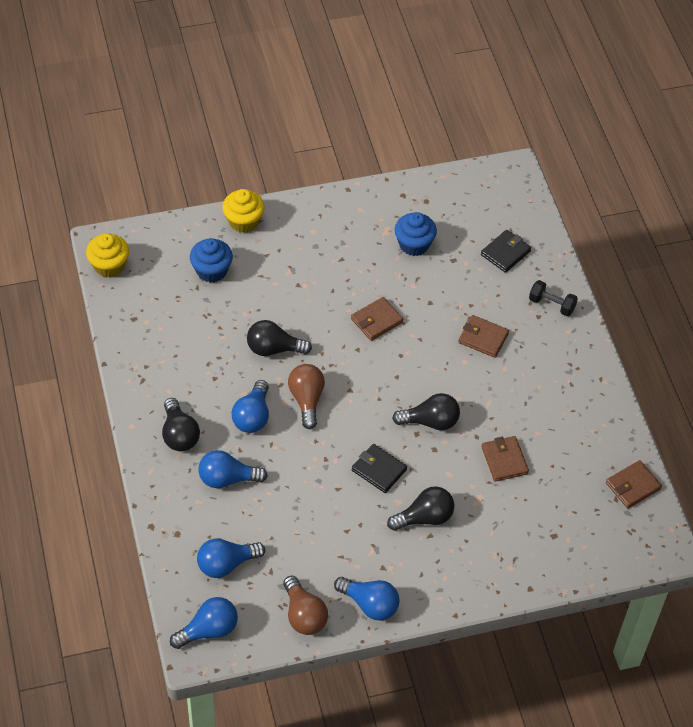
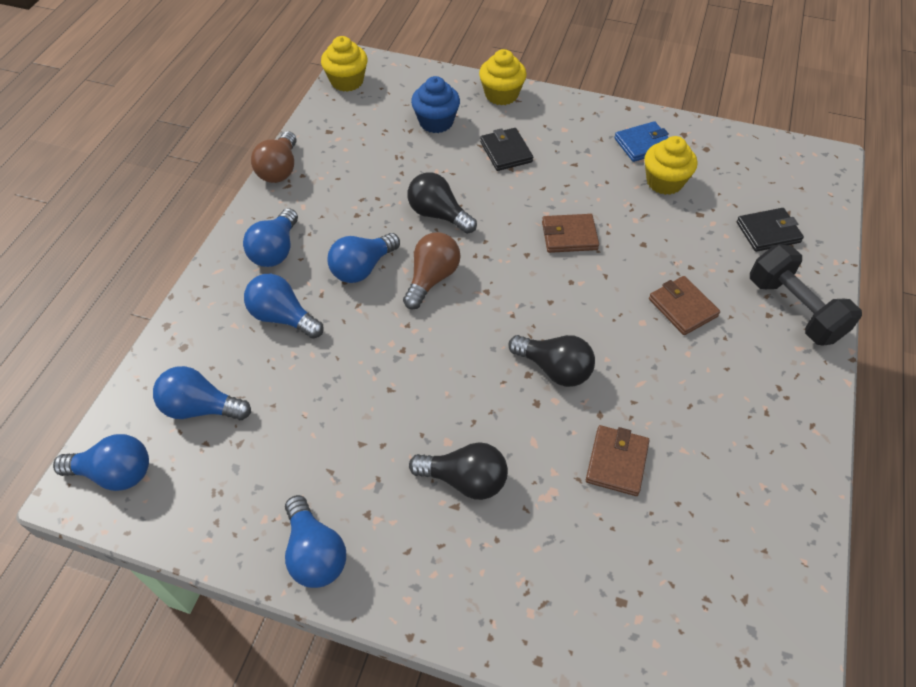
camera: 35 degrees right, 0 degrees up
(179, 434) = (275, 250): black light bulb -> blue light bulb
(304, 615) = (229, 519): brown light bulb -> brown light bulb (279, 169)
(378, 470) = (452, 393): black wallet -> black wallet (506, 152)
(379, 218) = (643, 144): none -> blue wallet
(414, 244) = (664, 182): blue cupcake -> yellow cupcake
(551, 304) = (794, 309): black dumbbell -> black dumbbell, size x1.69
(633, 486) = (781, 595): brown wallet -> none

